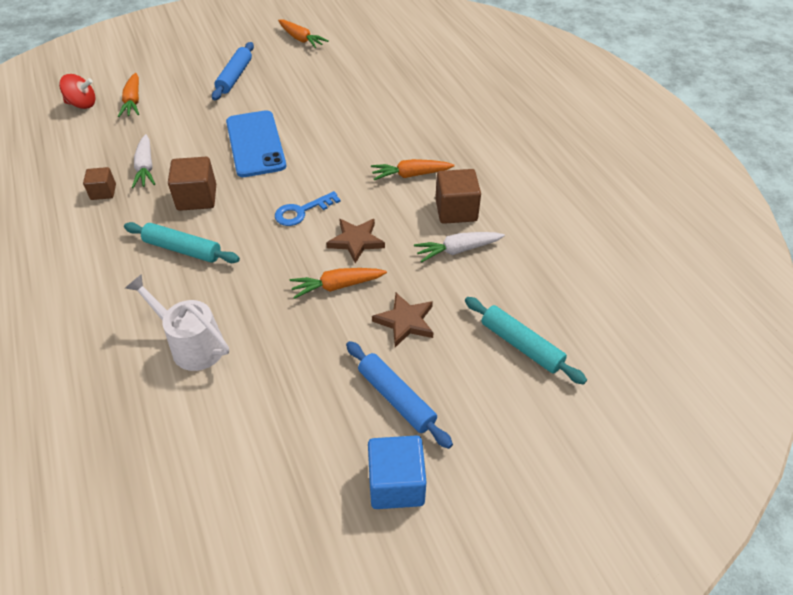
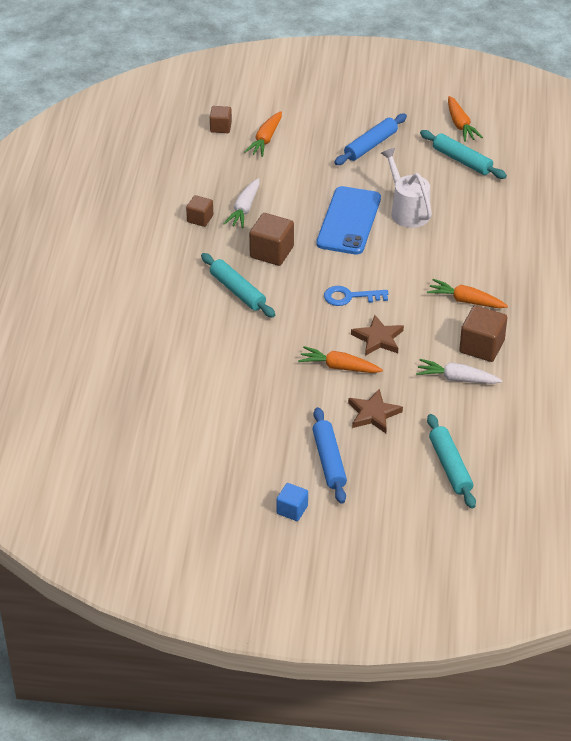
camera: 30 degrees right, 5 degrees down
(82, 104) = (221, 127): red spinning top -> brown cube
(191, 344) = (206, 365): white watering can -> white watering can (407, 210)
(322, 64) = (462, 160): none -> turquoise rolling pin
(396, 484) = (292, 510): blue cube -> blue cube, size x0.61

